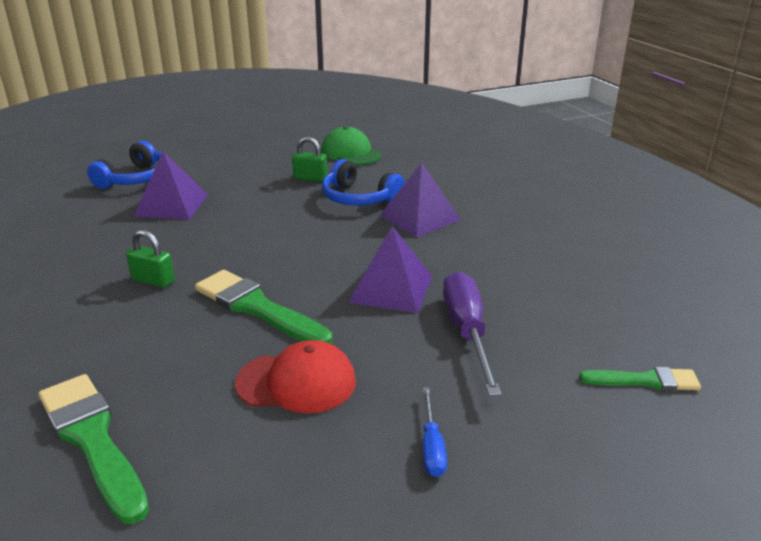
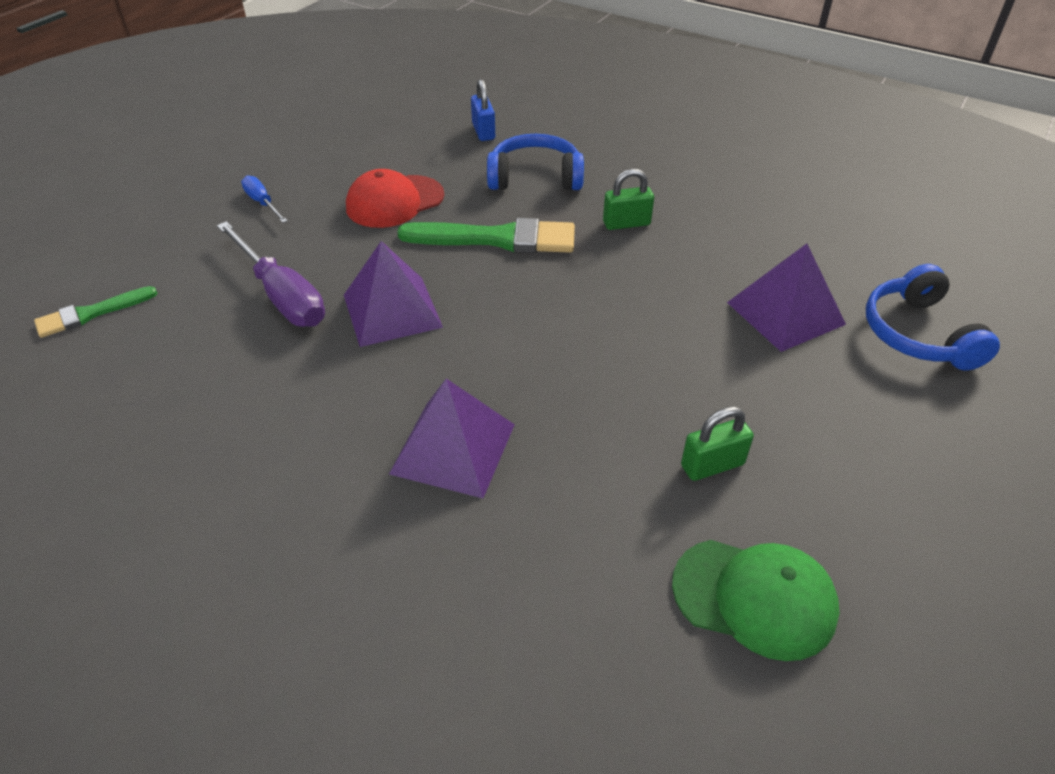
camera: 145 degrees right, 15 degrees up
(92, 440) = (483, 132): green brush -> blue padlock
(359, 198) = (582, 451): blue headphones -> blue headphones (535, 177)

